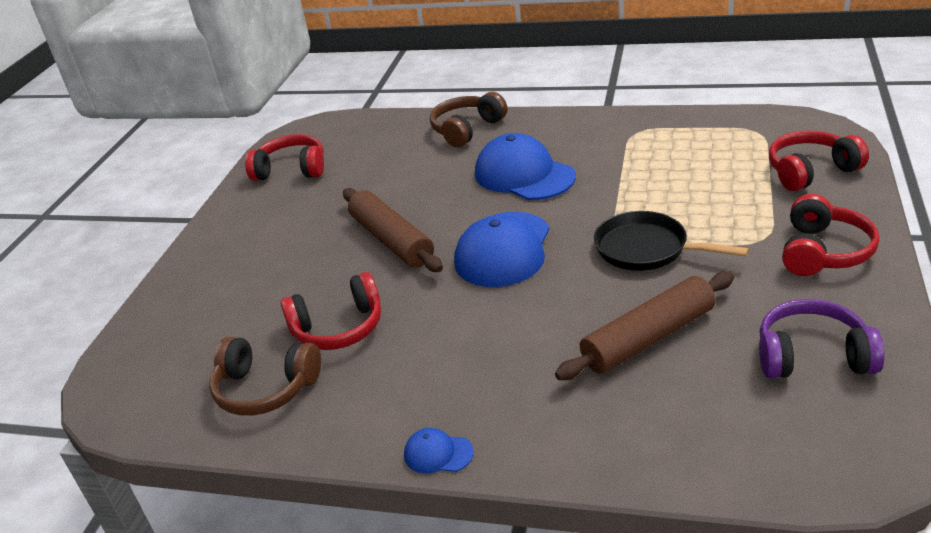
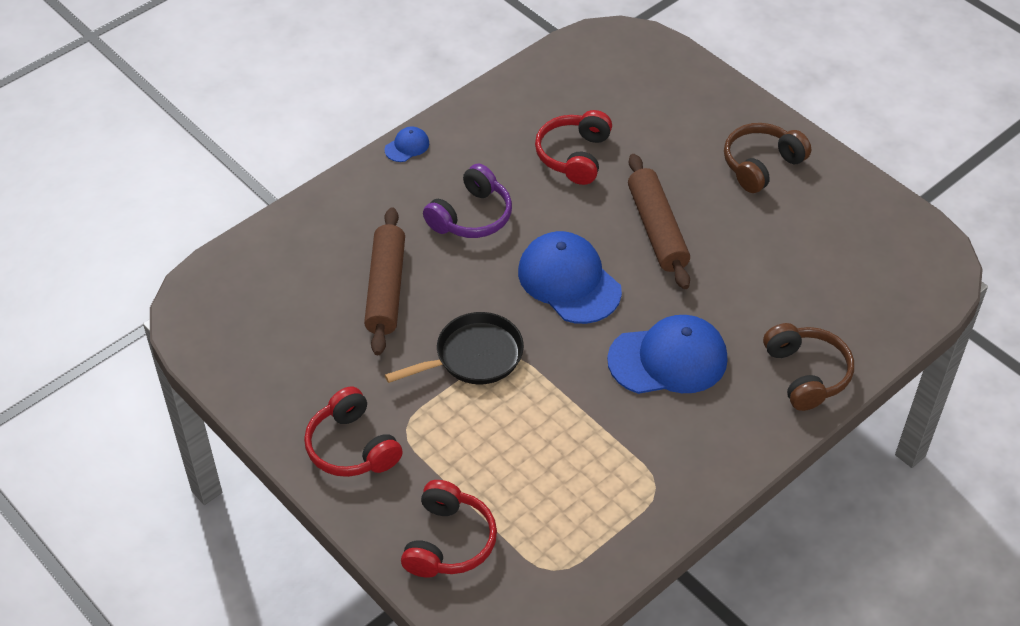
camera: 120 degrees right, 15 degrees up
(265, 389) = (549, 102): brown headphones -> brown headphones (761, 165)
(291, 169) = (858, 223): red headphones -> none
(391, 240) = (657, 229): brown rolling pin -> brown rolling pin turned 75 degrees clockwise
(812, 356) = (279, 348): purple headphones -> purple headphones (471, 216)

